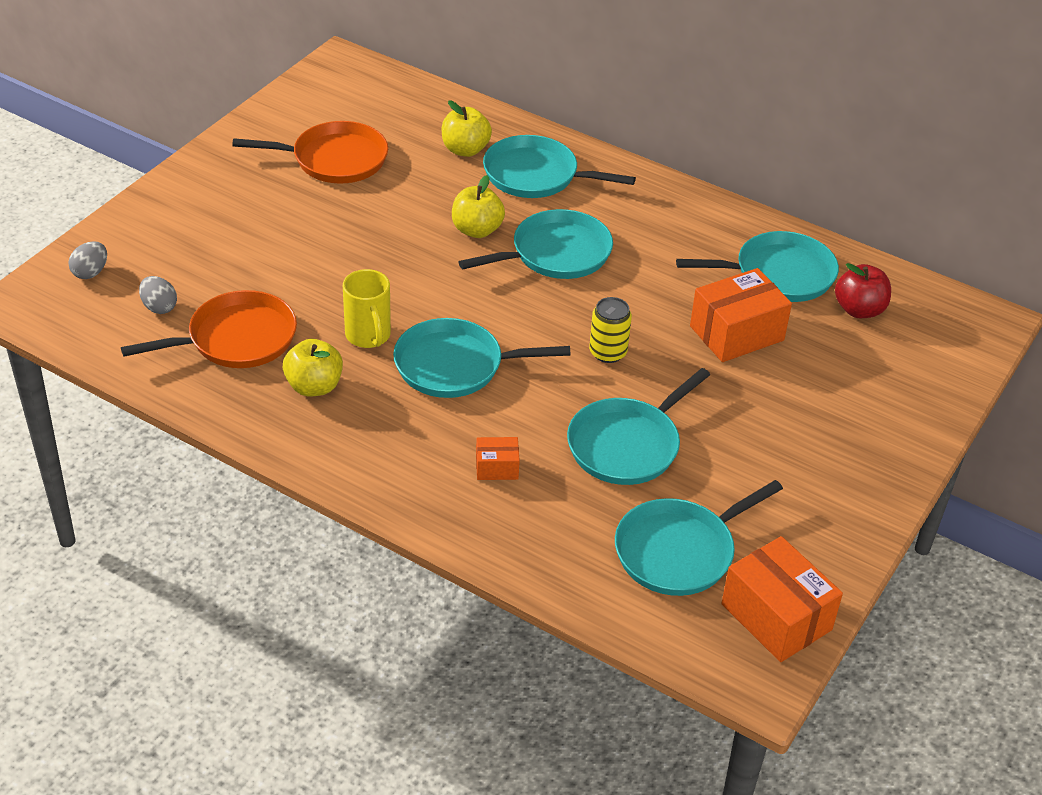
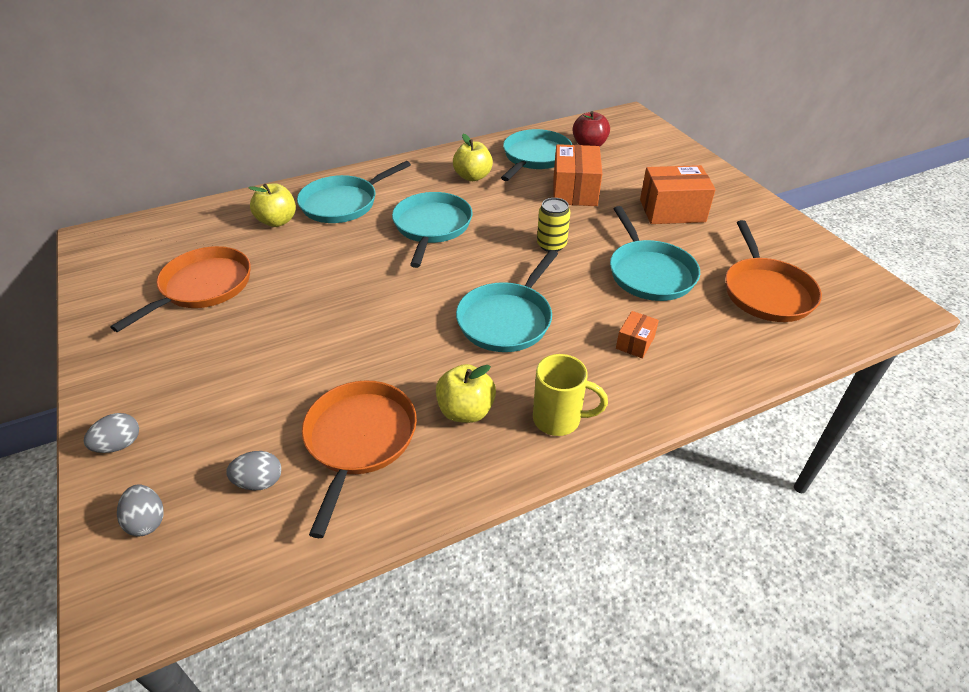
camera: 55 degrees left, 0 degrees up
(141, 220) = (119, 444): none -> grey egg
(368, 336) = (432, 352): yellow mug -> yellow mug (559, 419)
(477, 230) = (369, 250): yellow apple -> yellow apple (473, 177)
(679, 551) = (766, 292): turquoise pan -> orange pan
(776, 617) = (843, 277): orange box -> orange box (672, 211)

